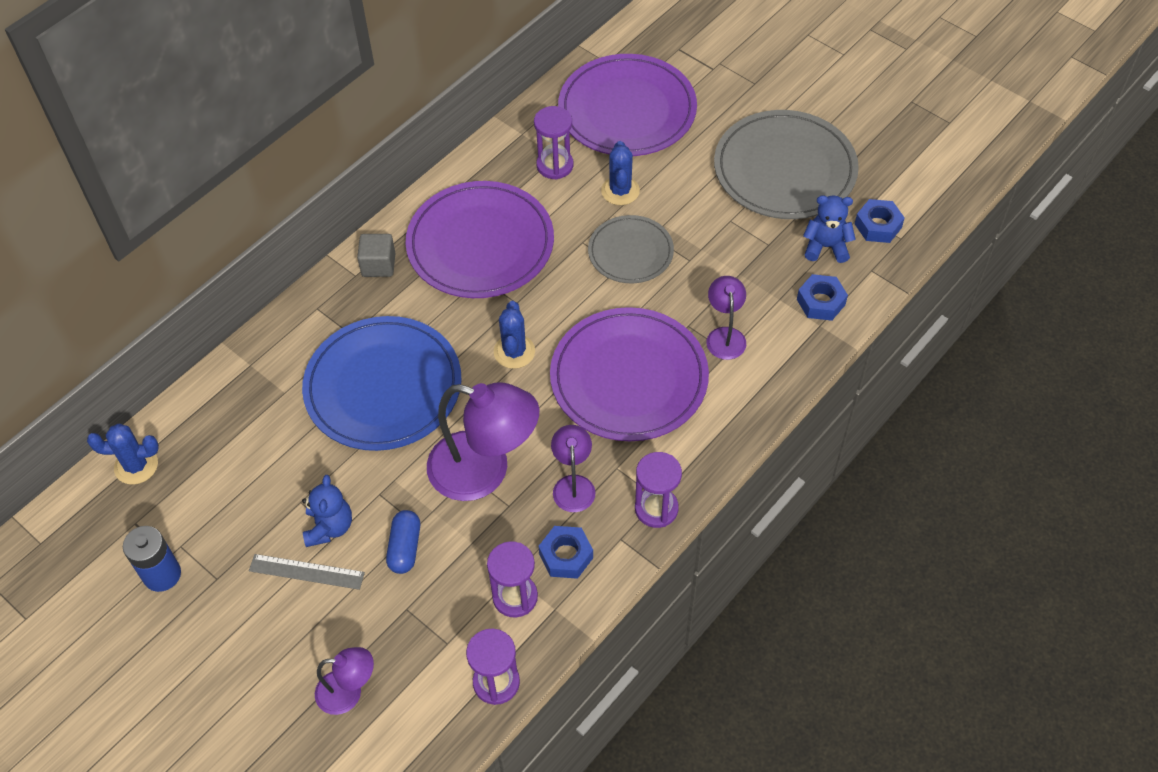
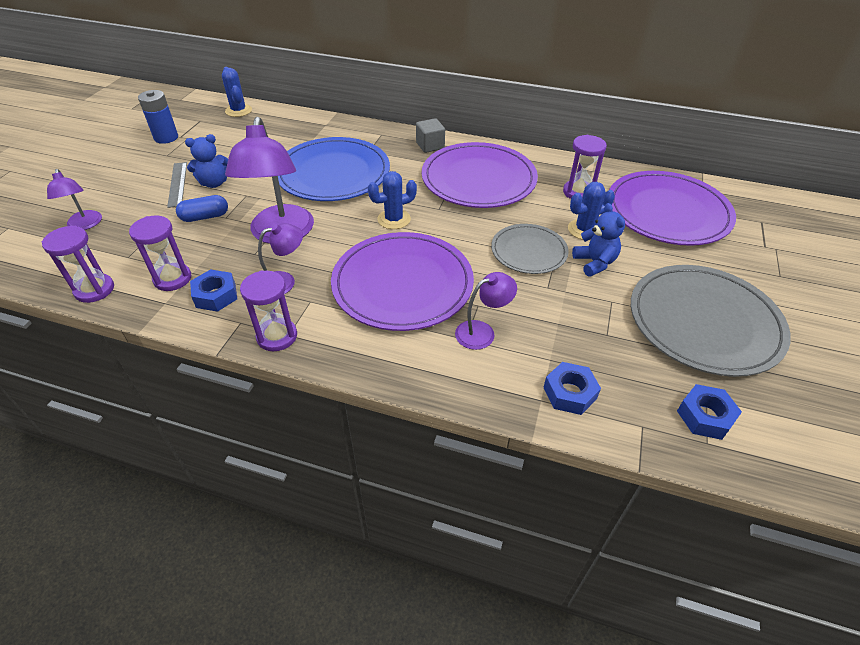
camera: 65 degrees right, 10 degrees down
(826, 247) = (640, 379): blue teddy bear -> blue teddy bear (594, 263)

